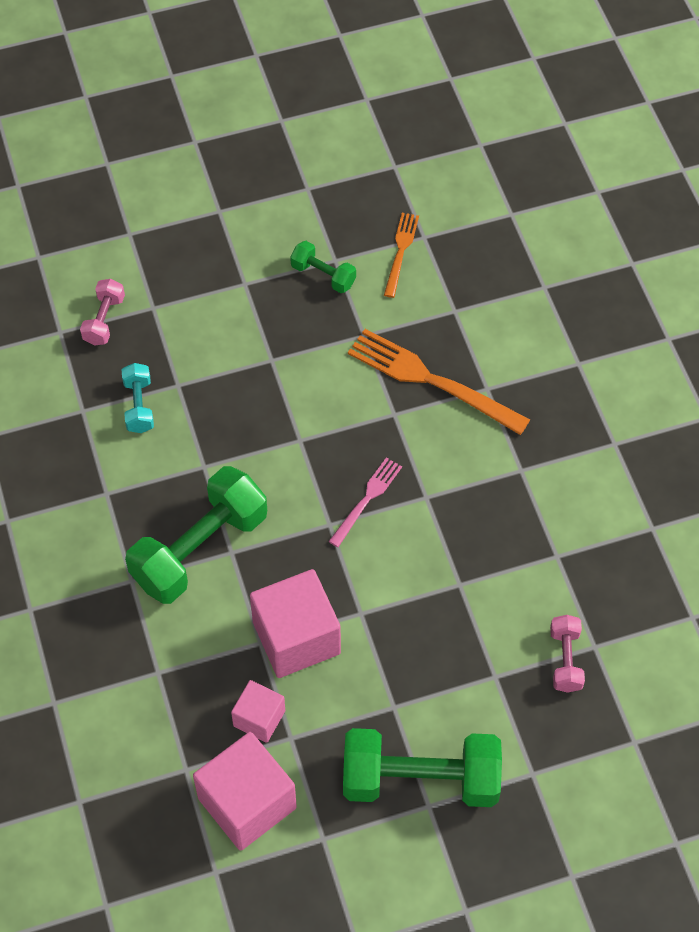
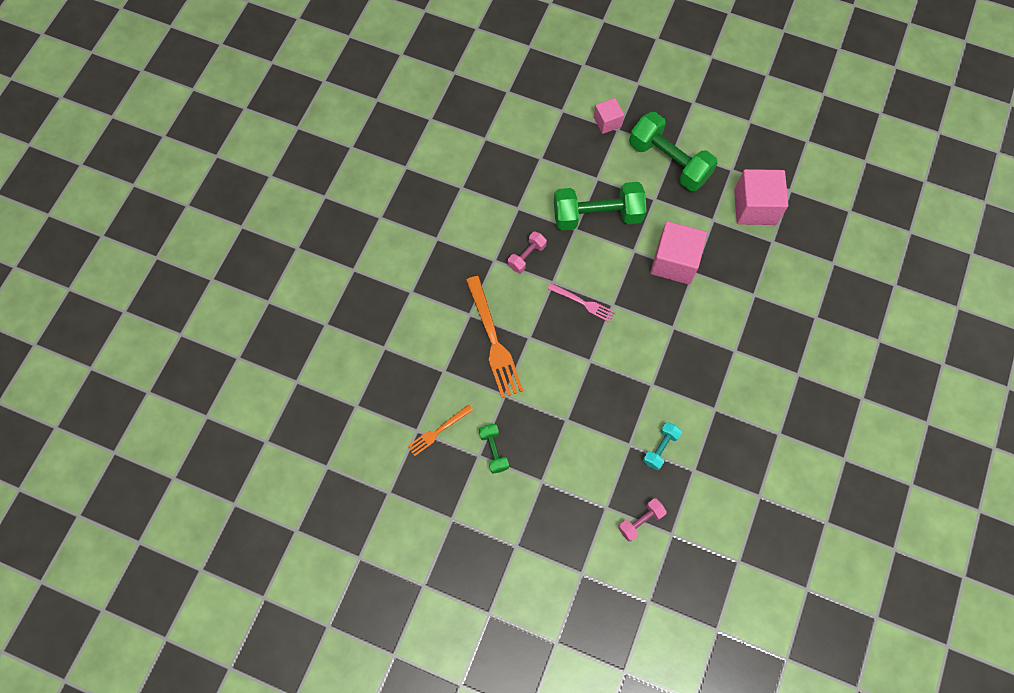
camera: 140 degrees left, 10 degrees up
(199, 549) = (688, 341): green dumbbell -> green dumbbell (597, 215)
(259, 718) = (721, 238): pink cube -> pink cube (607, 122)
(367, 499) = (583, 303): pink fork -> pink fork turned 135 degrees counterclockwise
(565, 660) = (559, 162): pink dumbbell -> pink dumbbell (527, 256)

